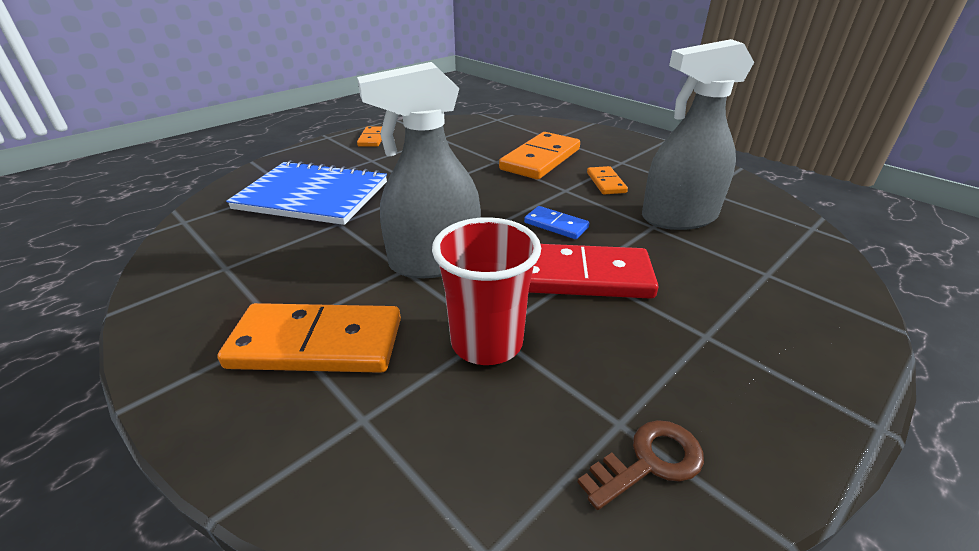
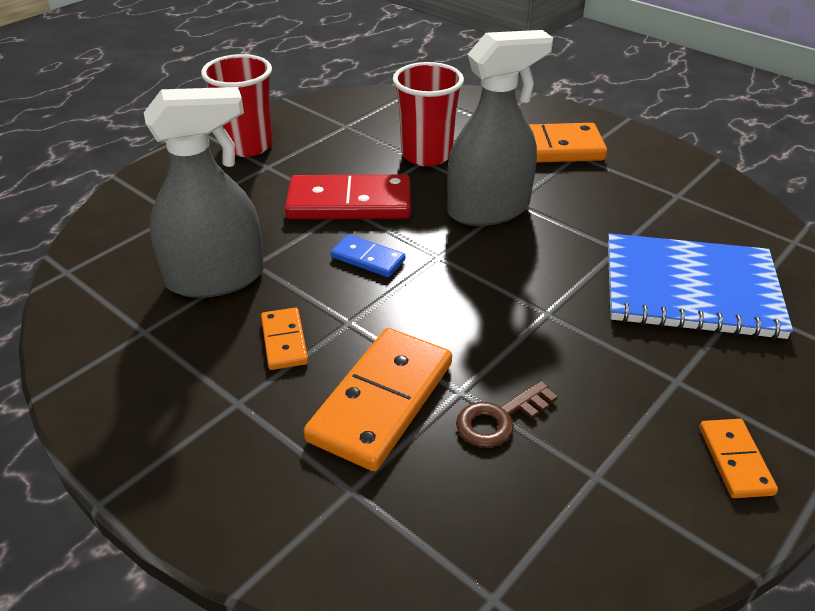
camera: 175 degrees right, 5 degrees up
(649, 462) = (334, 114): brown key -> brown key (499, 418)
(760, 378) = (248, 146): none -> red cup

